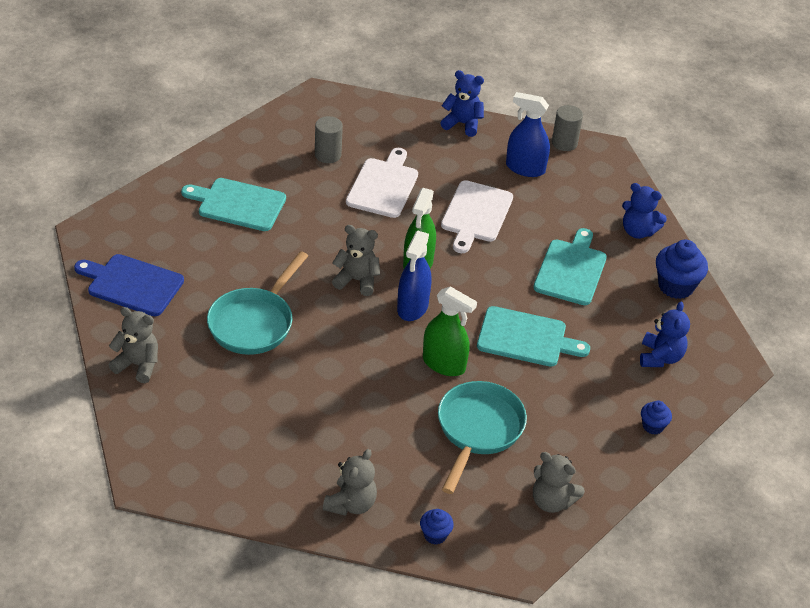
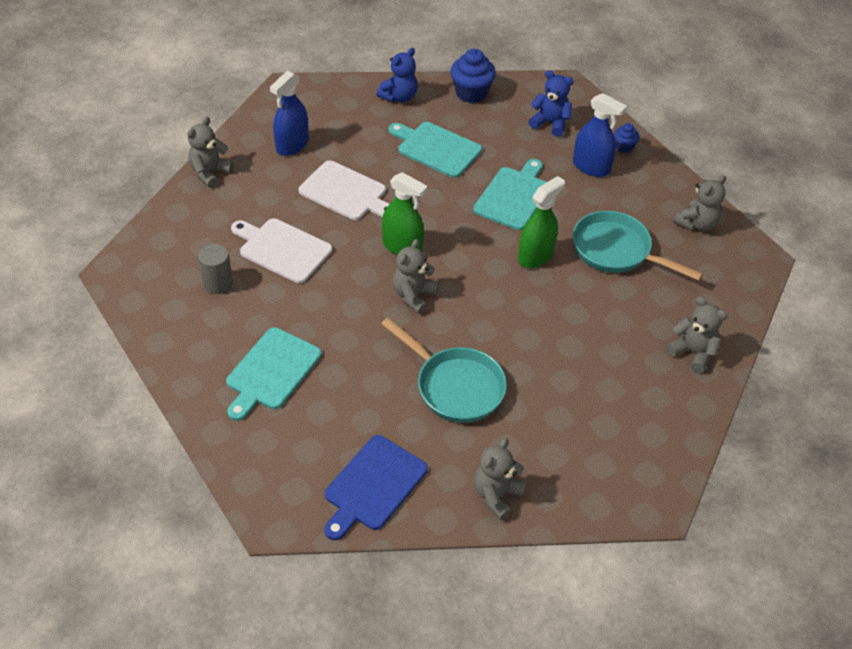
camera: 75 degrees left, 5 degrees up
(412, 307) = (459, 262): blue spray bottle -> blue spray bottle (591, 167)
(435, 535) = (729, 303): blue cupcake -> none
(462, 124) = (210, 172): blue teddy bear -> grey teddy bear
(564, 143) = (266, 111): grey cylinder -> none

